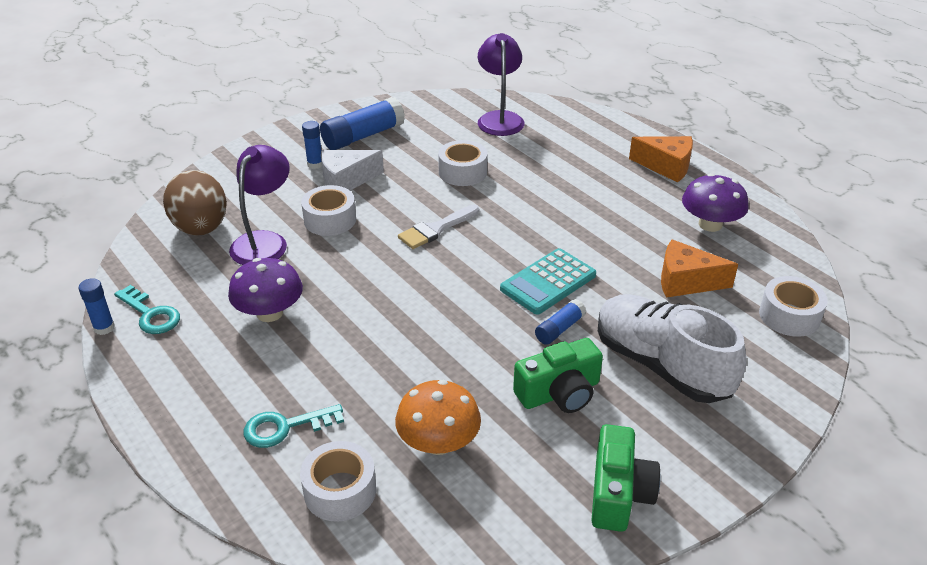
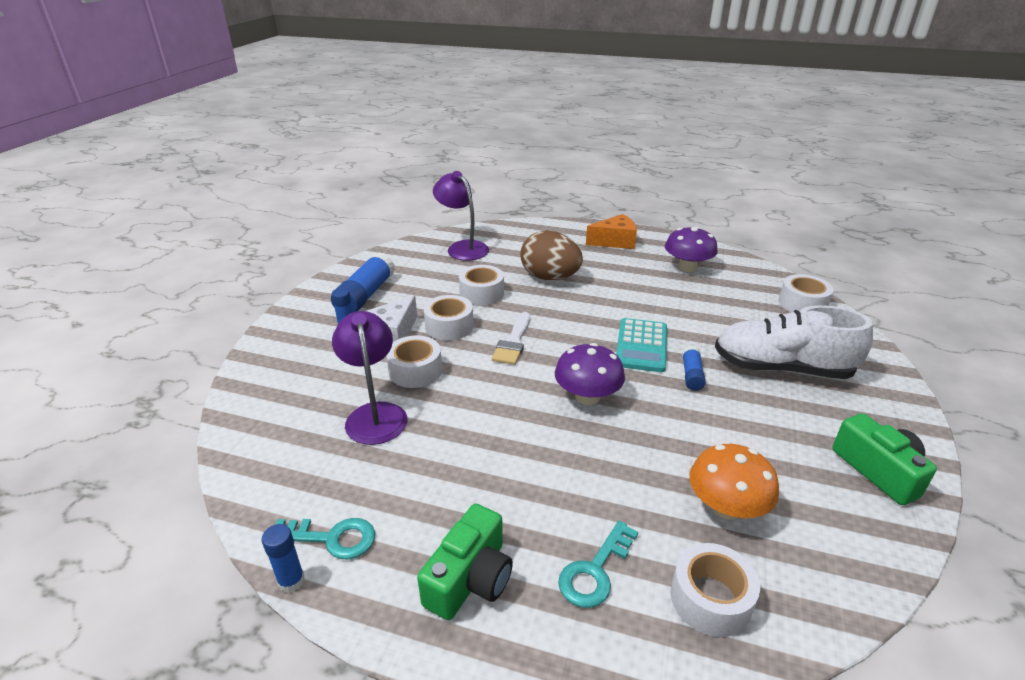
camera: 35 degrees left, 5 degrees down
(201, 228) = (294, 430): brown egg -> brown egg (550, 277)
(269, 313) = (455, 474): purple mushroom -> purple mushroom (587, 396)
(399, 192) = (449, 326): none -> white tape
(559, 393) = (751, 420): green camera -> green camera (470, 578)
(686, 282) = (722, 308): orange cheese -> none

